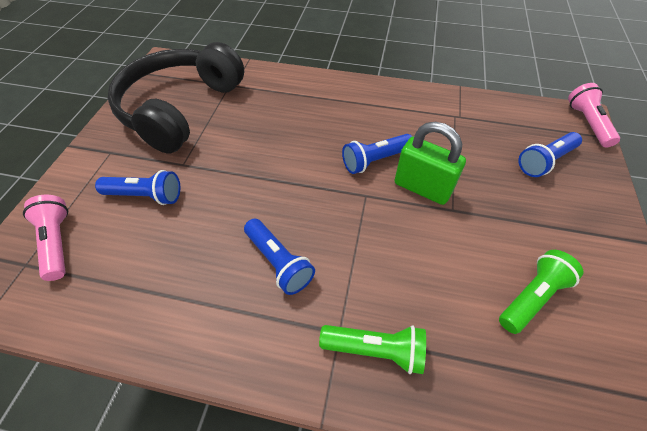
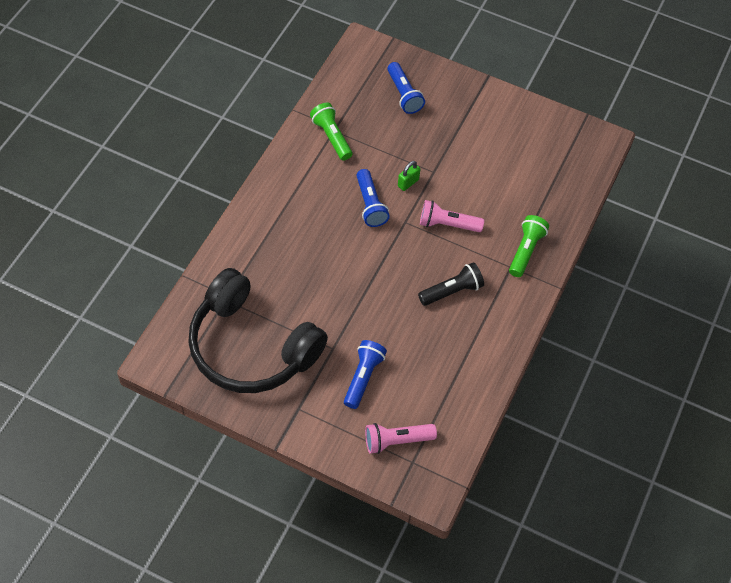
camera: 80 degrees left, 5 degrees up
(279, 262) = (452, 291): blue flashlight -> black flashlight
(422, 188) = (408, 183): green padlock -> green padlock, size x0.51
(531, 297) = (510, 157): green flashlight -> green flashlight (331, 137)
(587, 123) = (371, 46): pink flashlight -> pink flashlight (447, 224)

